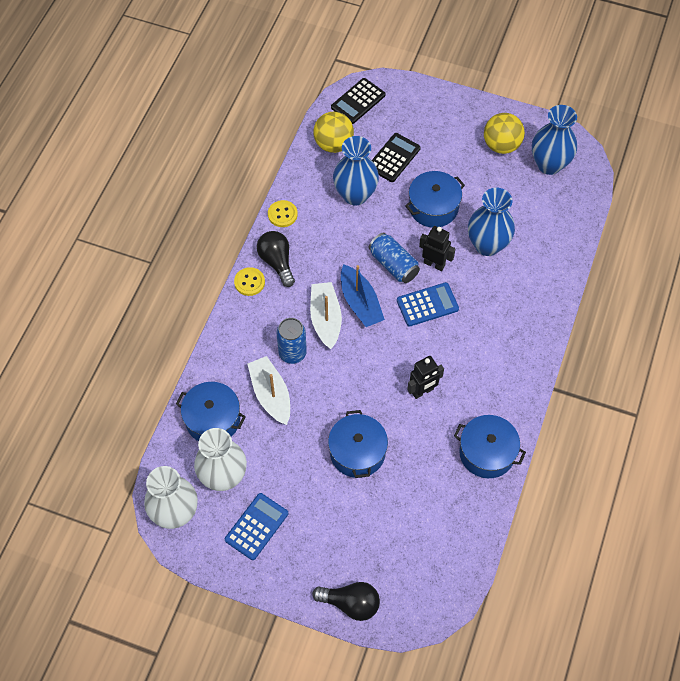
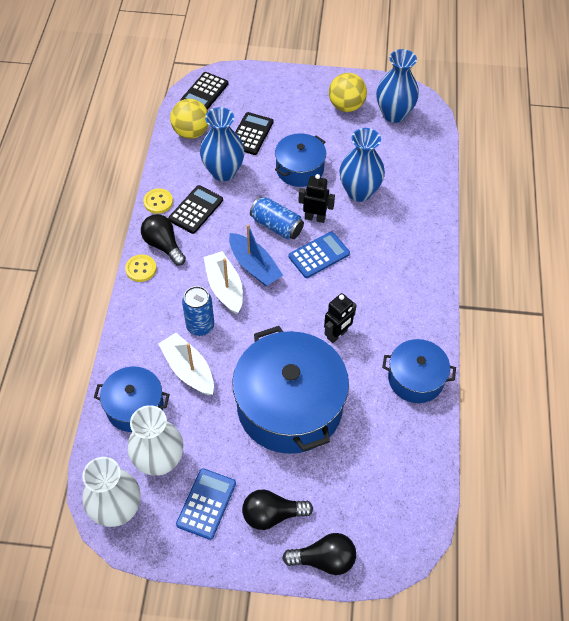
camera: 15 degrees left, 5 degrees down
(314, 551) = (272, 515): none -> black light bulb
(317, 230) = (196, 210): none -> black calculator
(357, 452) = (289, 406): blue pot -> blue pot, size x1.84

